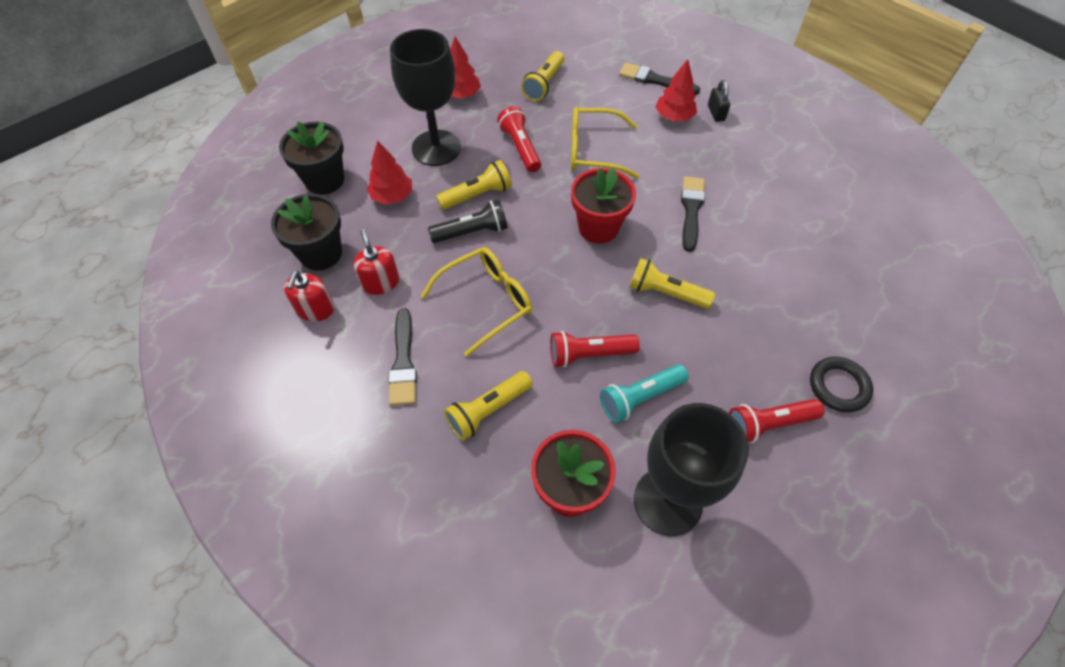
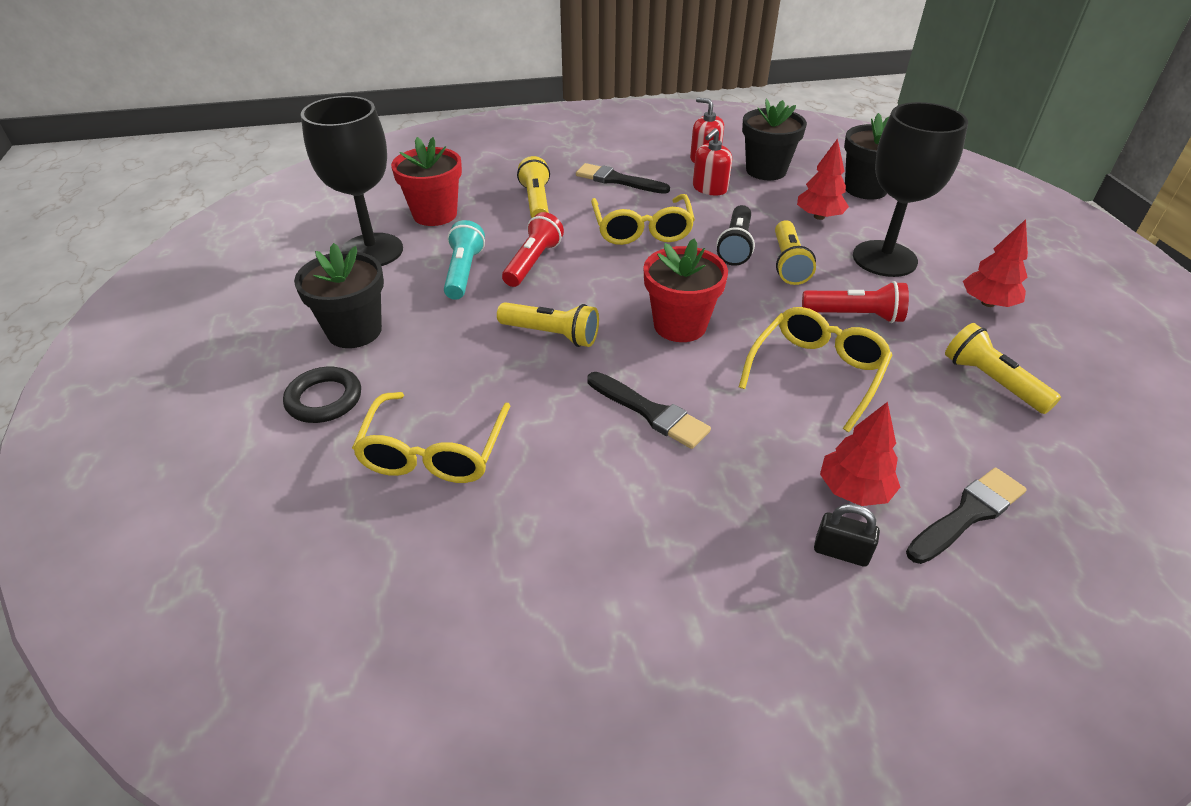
camera: 120 degrees right, 15 degrees down
(380, 282) = (710, 188): red soap dispenser -> red soap dispenser turned 120 degrees clockwise
(665, 293) = (551, 335): yellow flashlight -> yellow flashlight turned 60 degrees clockwise
(768, 424) = (354, 331): red flashlight -> black flower pot
(814, 294) = (434, 452): none -> yellow glasses

